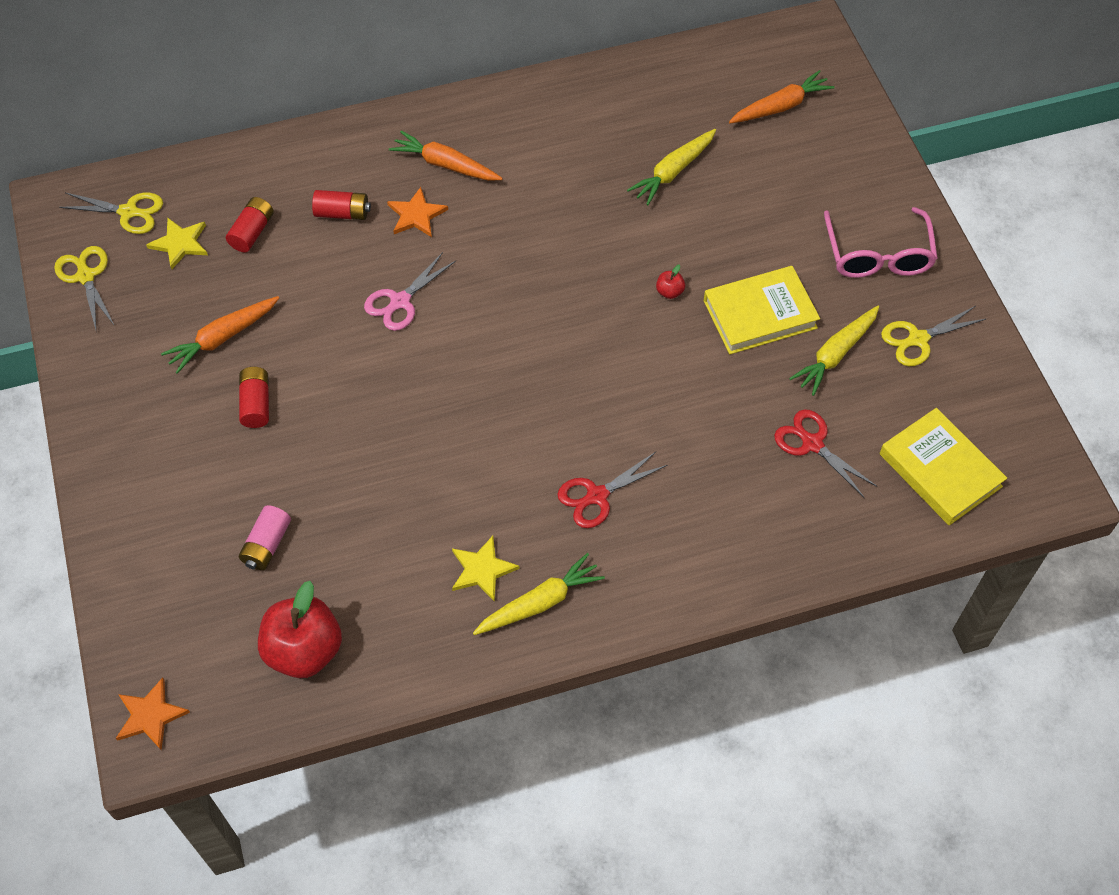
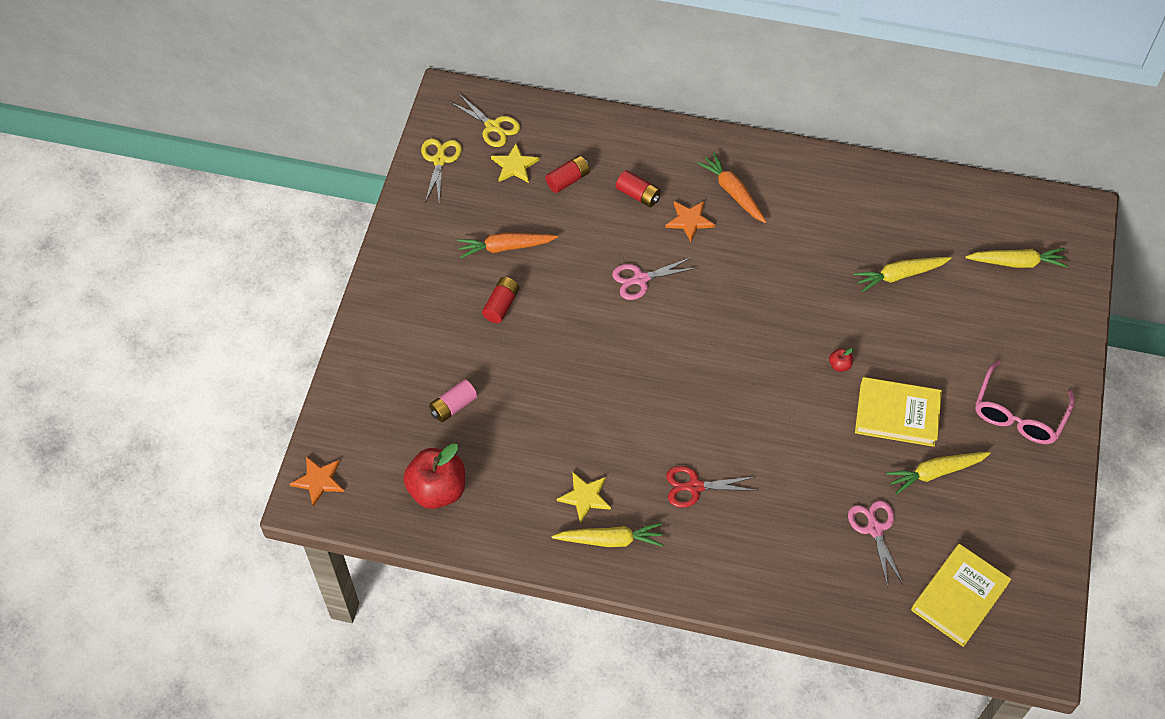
camera: 30 degrees right, 0 degrees up
(780, 107) = (1016, 262): orange carrot -> yellow carrot
(812, 444) = (874, 529): red scissors -> pink scissors
(918, 339) = (1007, 492): yellow scissors -> none
(940, 470) = (959, 597): yellow book -> yellow book turned 45 degrees clockwise

